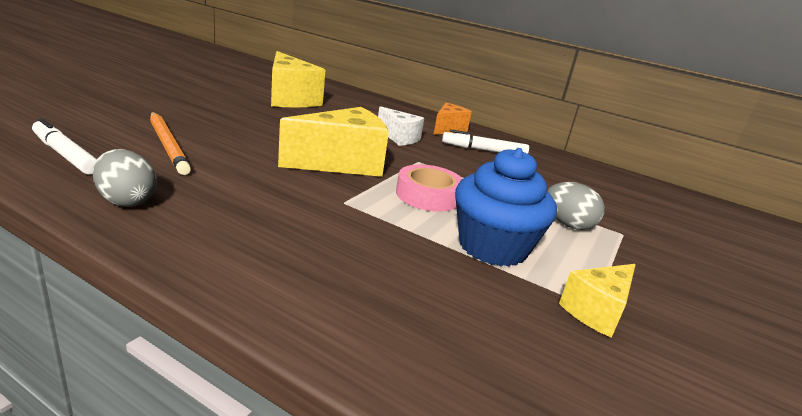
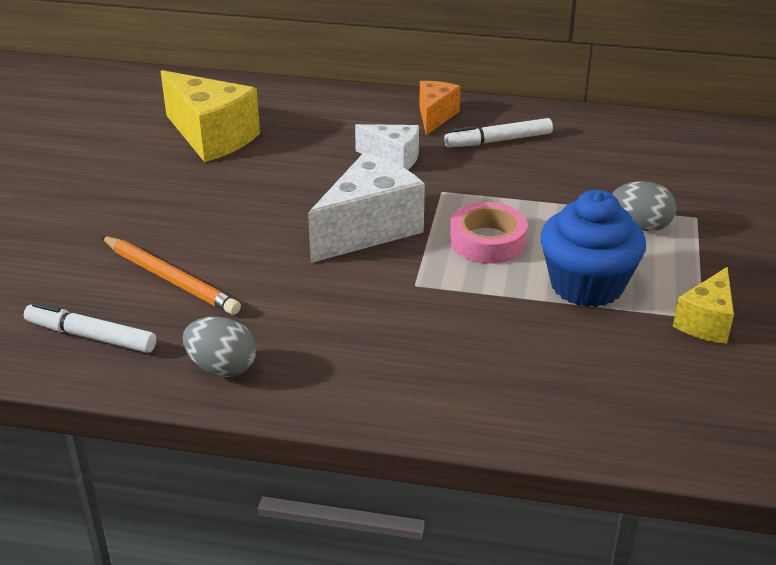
camera: 15 degrees left, 10 degrees up
(342, 163) = (369, 229): yellow cheese -> white cheese

